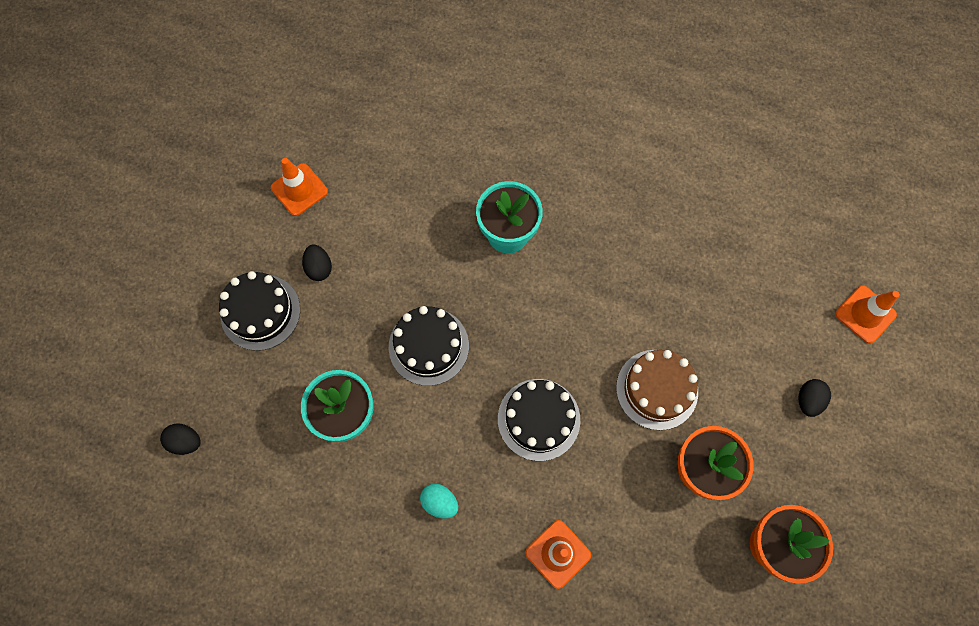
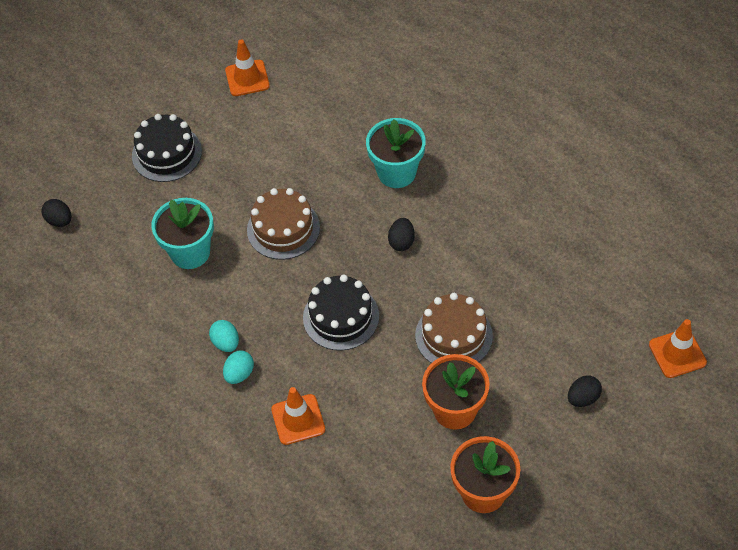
camera: 30 degrees right, 15 degrees down
(319, 268) = (230, 139): black egg -> black egg (401, 242)
(428, 346) = (283, 228): black cake -> brown cake
(472, 531) = (239, 374): none -> turquoise egg

